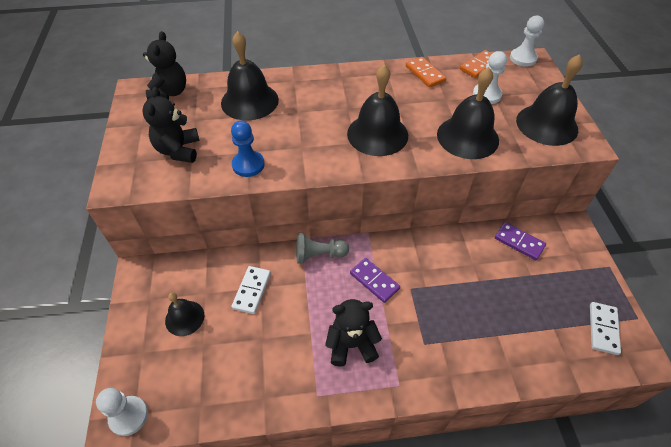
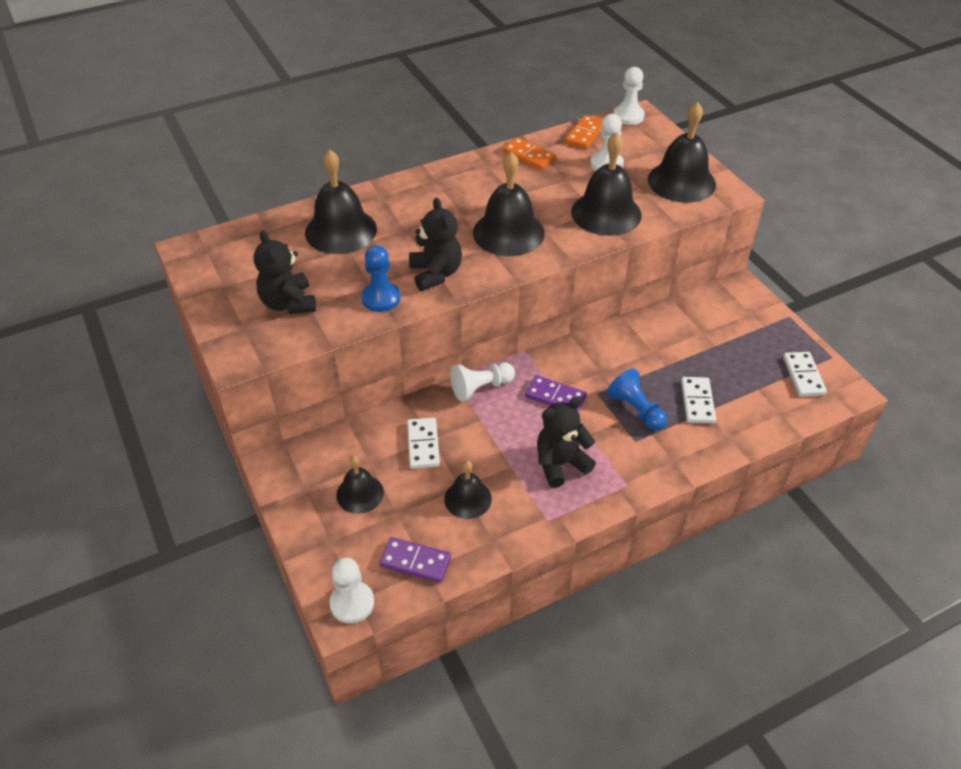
camera: 20 degrees left, 5 degrees down
(169, 93) = (234, 243): black teddy bear -> black teddy bear (436, 274)
(262, 351) = (467, 499): none -> black bell
(319, 255) = (481, 388): grey pawn -> white pawn
(437, 314) = (636, 409): none -> blue pawn
(494, 324) = (697, 402): none -> white domino
(519, 242) = (691, 317): purple domino -> purple domino (415, 562)

